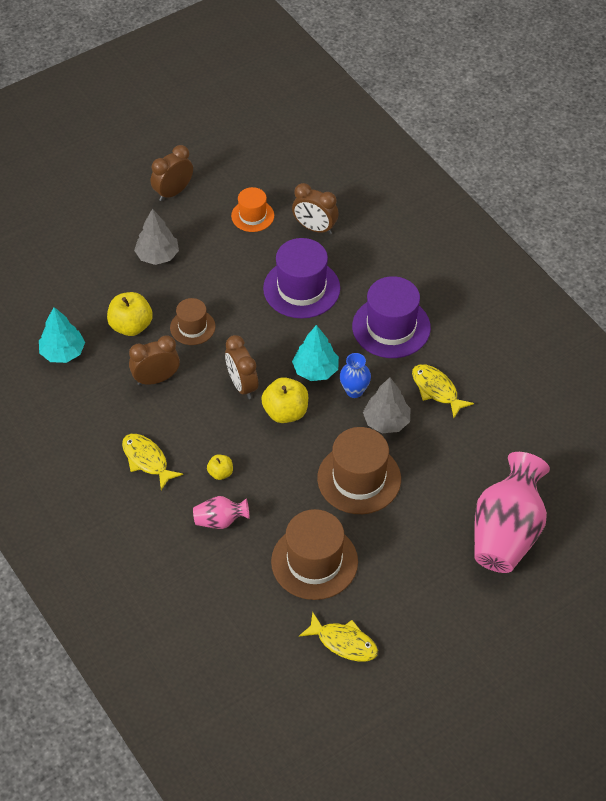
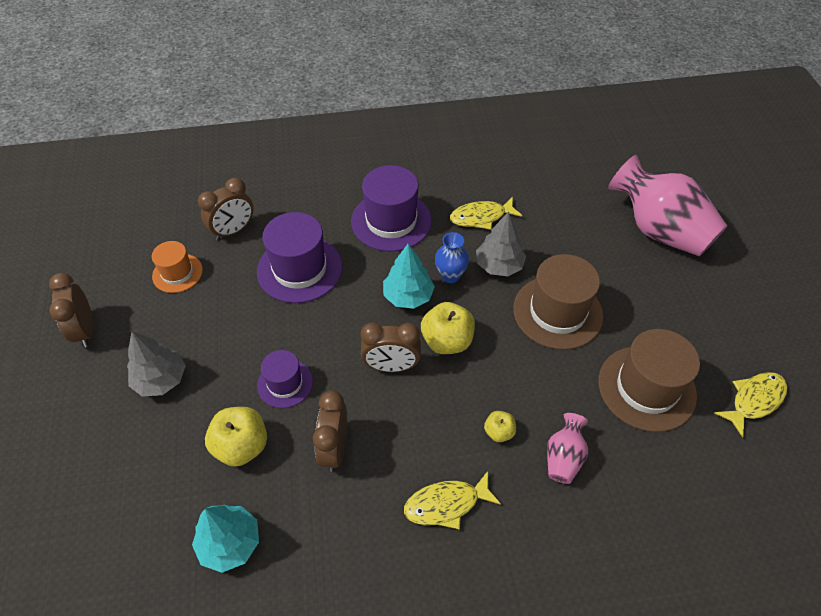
camera: 65 degrees left, 0 degrees up
(192, 327) = (285, 383): brown hat -> purple hat

